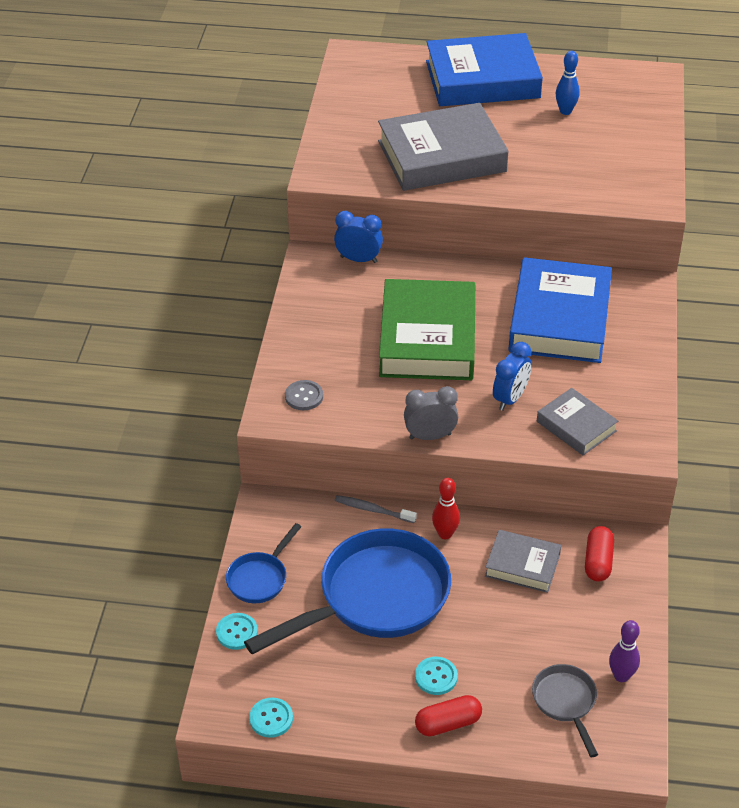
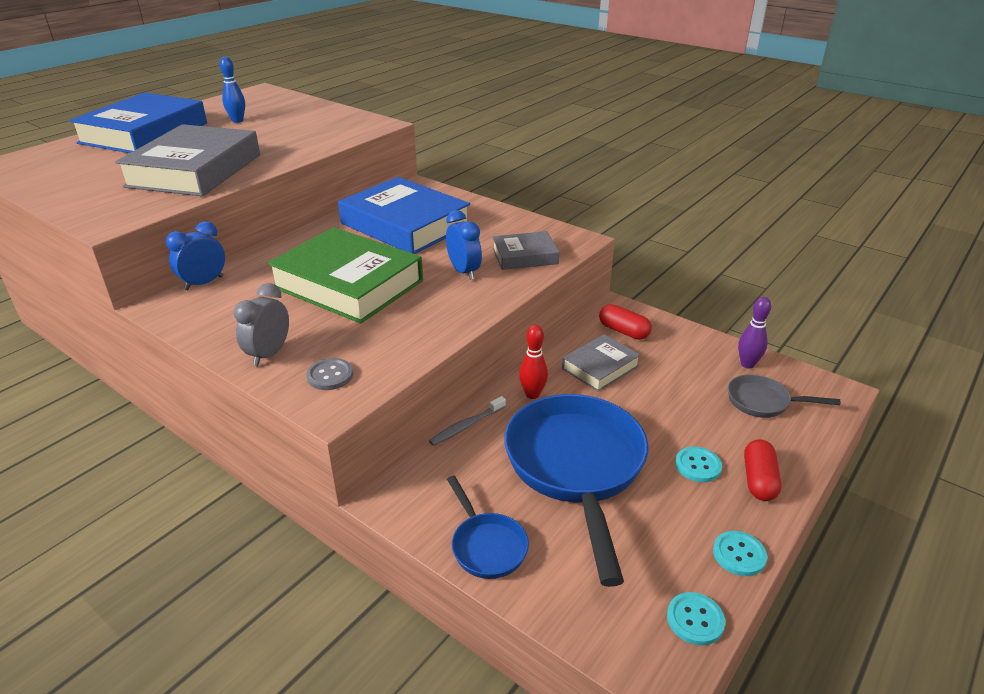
camera: 60 degrees left, 10 degrees down
(237, 632) = (550, 599): turquoise button -> turquoise button (739, 554)
(430, 436) = (464, 323): grey clock -> grey clock (269, 354)

